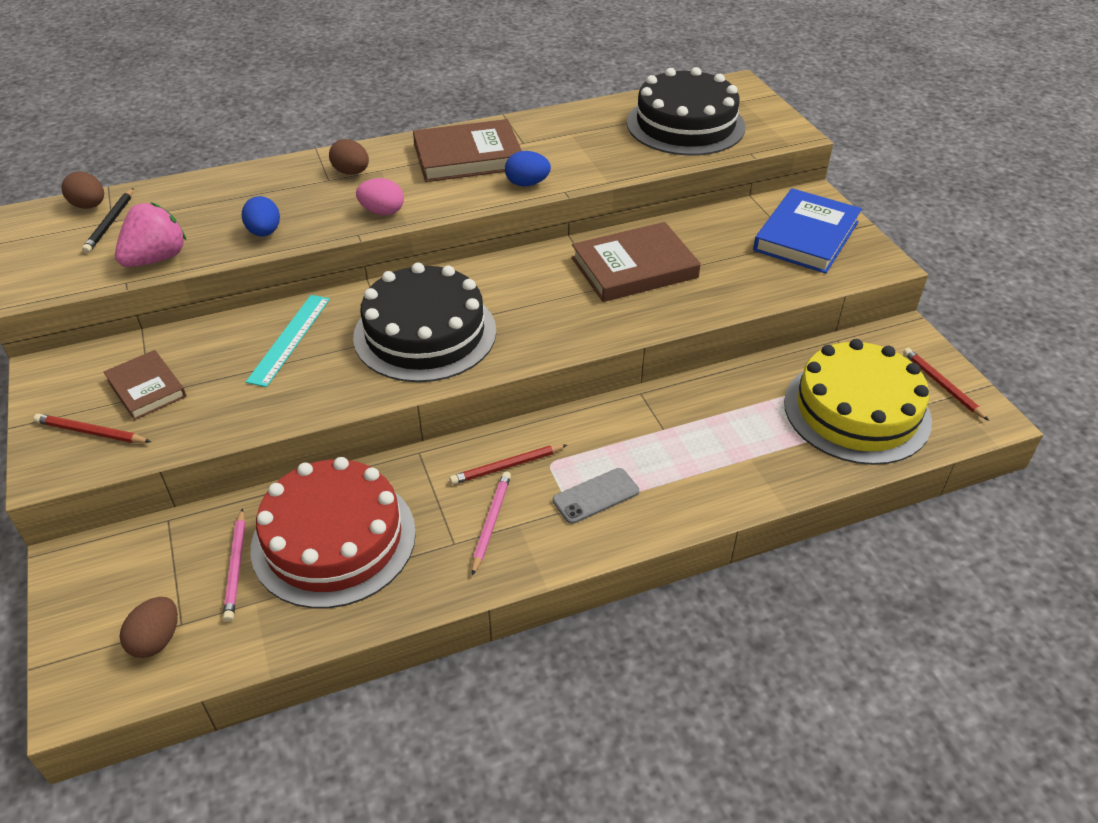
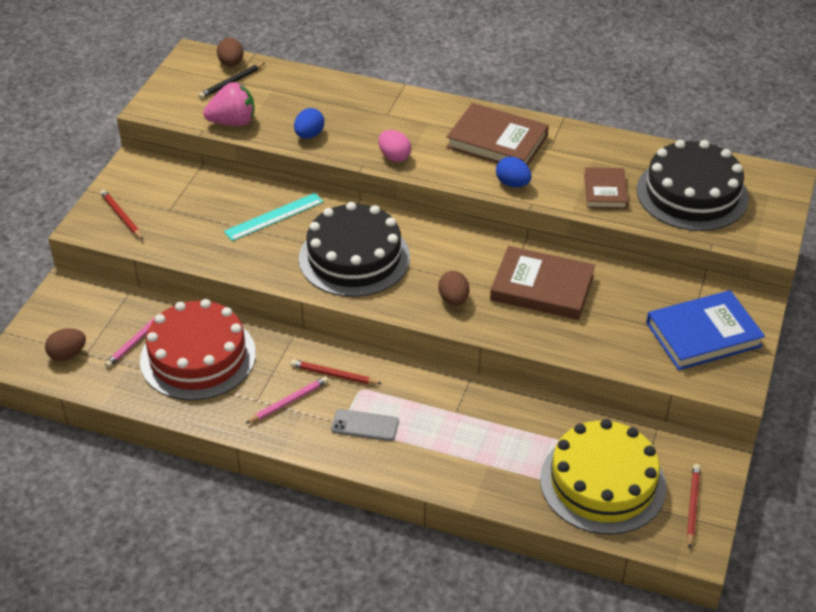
camera: 40 degrees right, 0 degrees up
(146, 388) = (171, 205): brown book -> brown book (605, 191)
(351, 172) = (407, 115): brown egg -> brown egg (453, 299)

